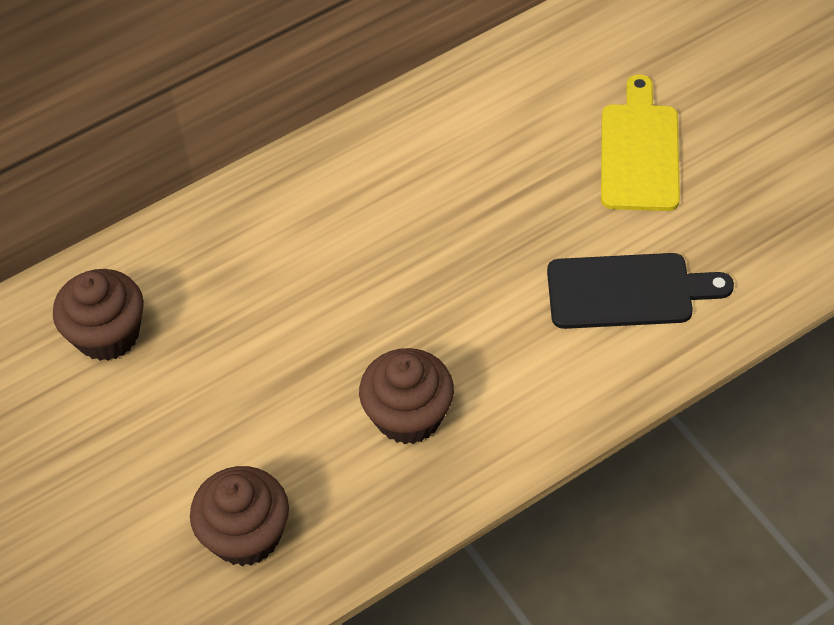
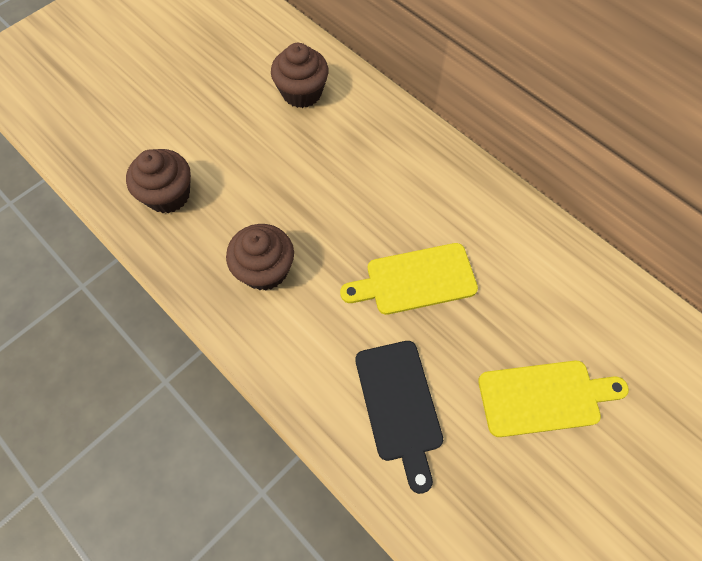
camera: 75 degrees right, 10 degrees up
(463, 246) = (415, 280): none -> yellow cutting board

